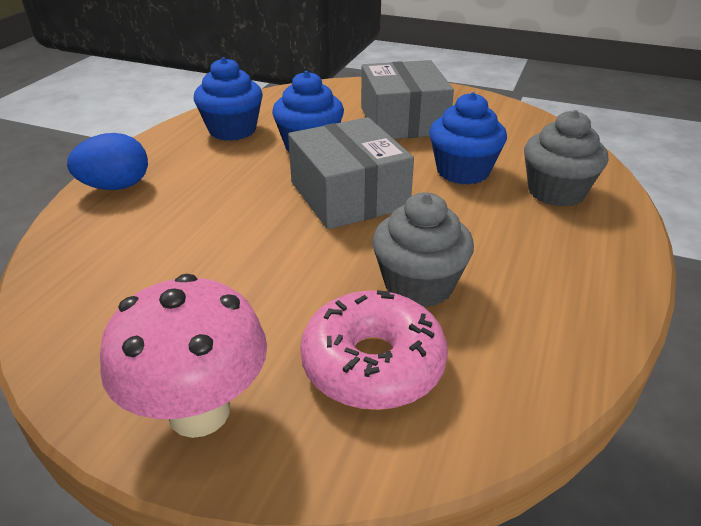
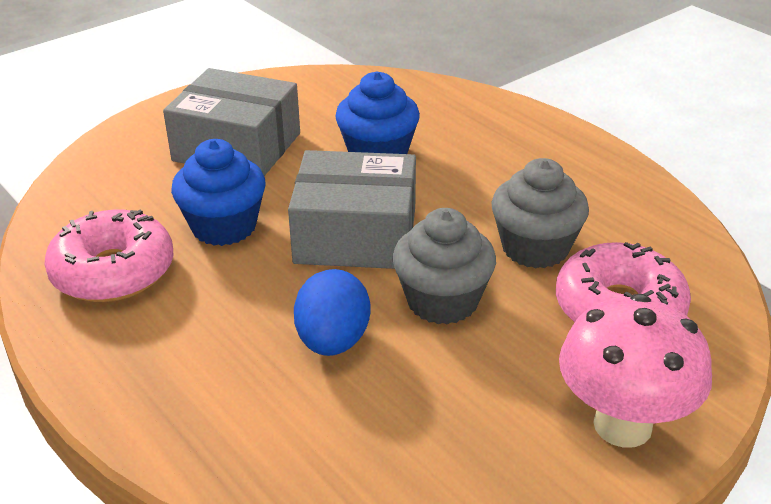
camera: 60 degrees left, 0 degrees up
(116, 186) = (159, 407): blue egg -> blue egg (333, 341)
(232, 130) = (113, 272): blue cupcake -> pink donut
(556, 192) = (458, 124): grey cupcake -> grey cupcake (442, 301)

